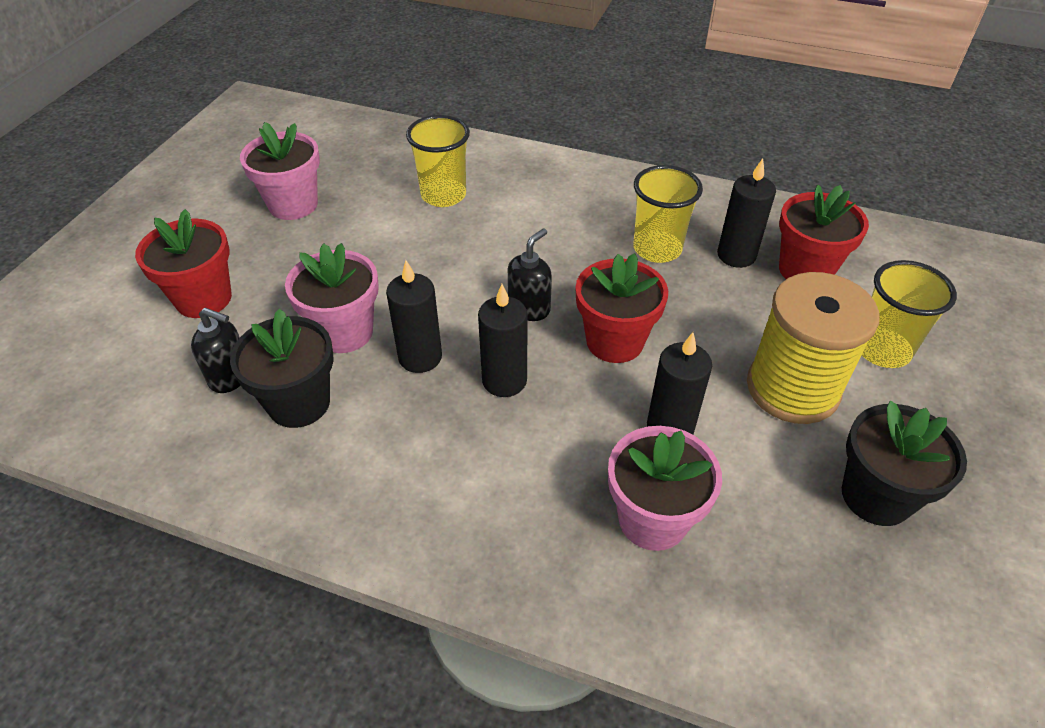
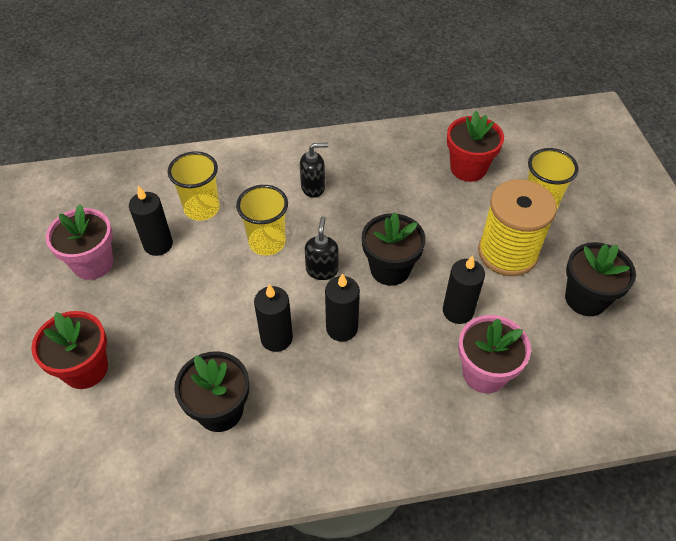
camera: 30 degrees left, 5 degrees up
(230, 376) = (156, 416): black soap dispenser -> black soap dispenser (313, 187)
(344, 332) = (211, 345): pink flower pot -> none
(614, 341) = (390, 269): red flower pot -> black flower pot
(657, 249) = (373, 190): yellow cup -> yellow cup (267, 242)
(736, 255) = (423, 175): black candle -> black candle (158, 244)

